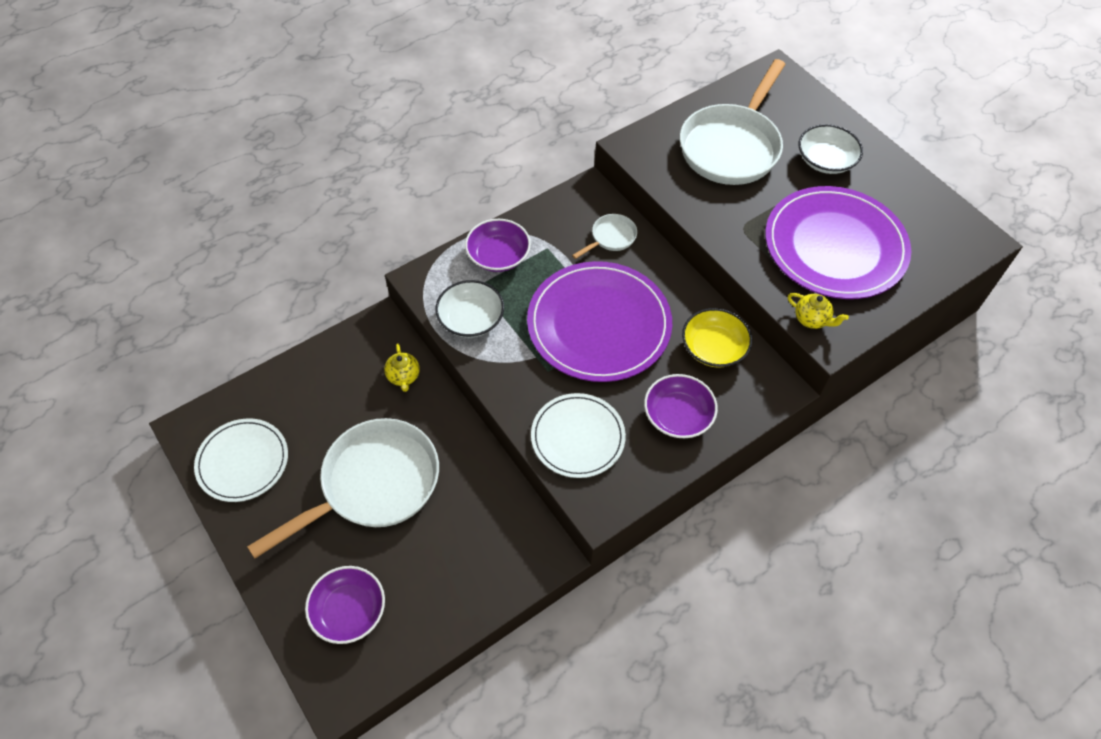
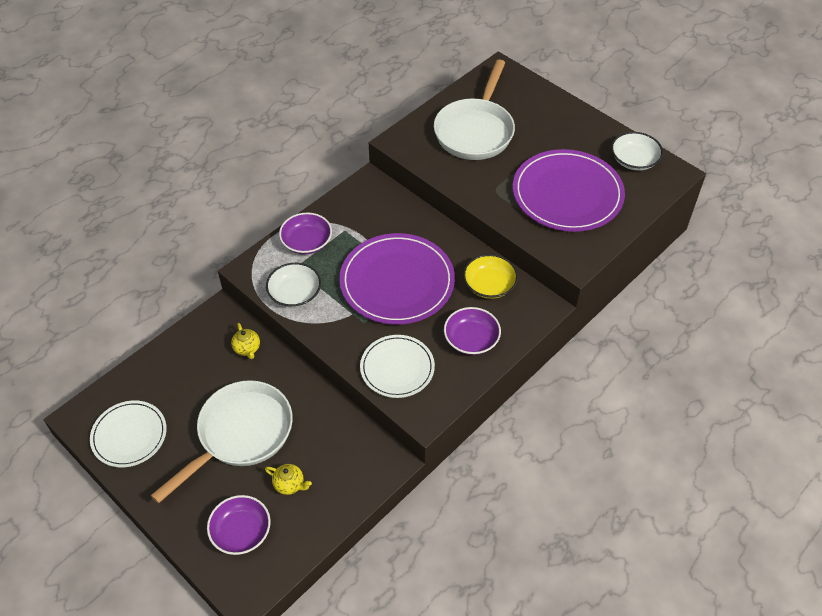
camera: 10 degrees left, 5 degrees down
(611, 238) = (393, 215): white pan -> none
(811, 319) = (559, 250): yellow teapot -> yellow teapot (289, 484)
(825, 160) = (549, 131): white bowl -> white bowl (634, 160)

